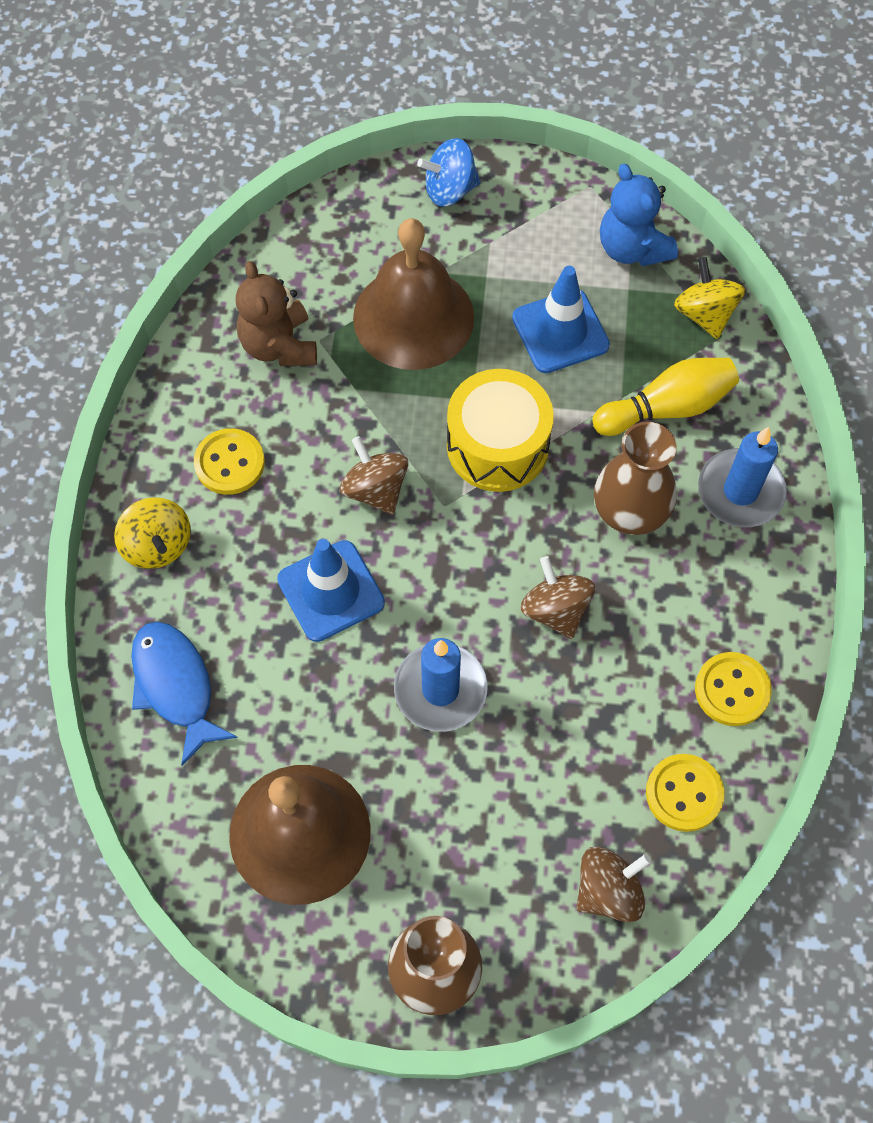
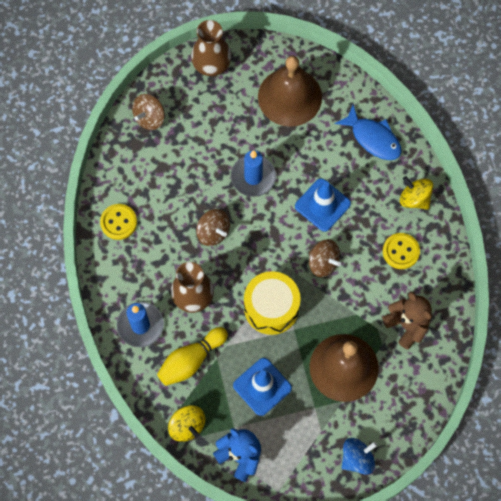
camera: 160 degrees right, 5 degrees up
(684, 793) = (128, 168): yellow button -> none

